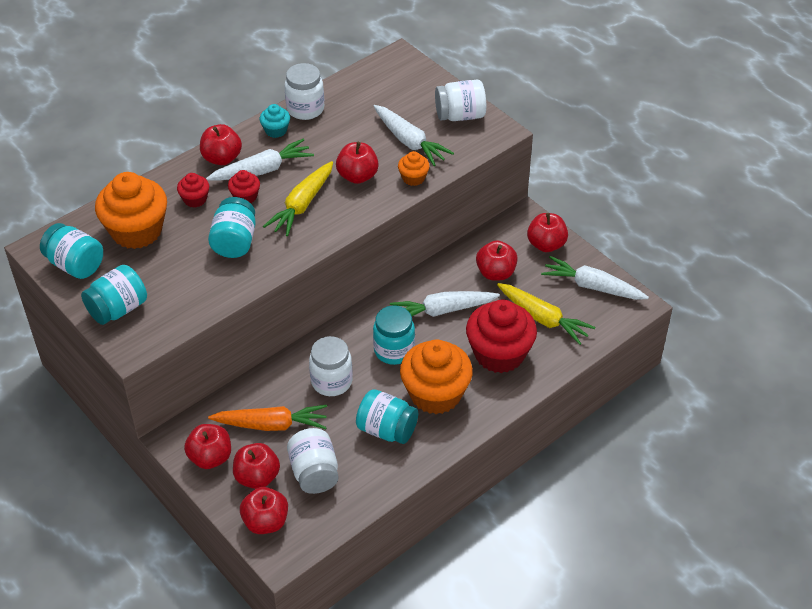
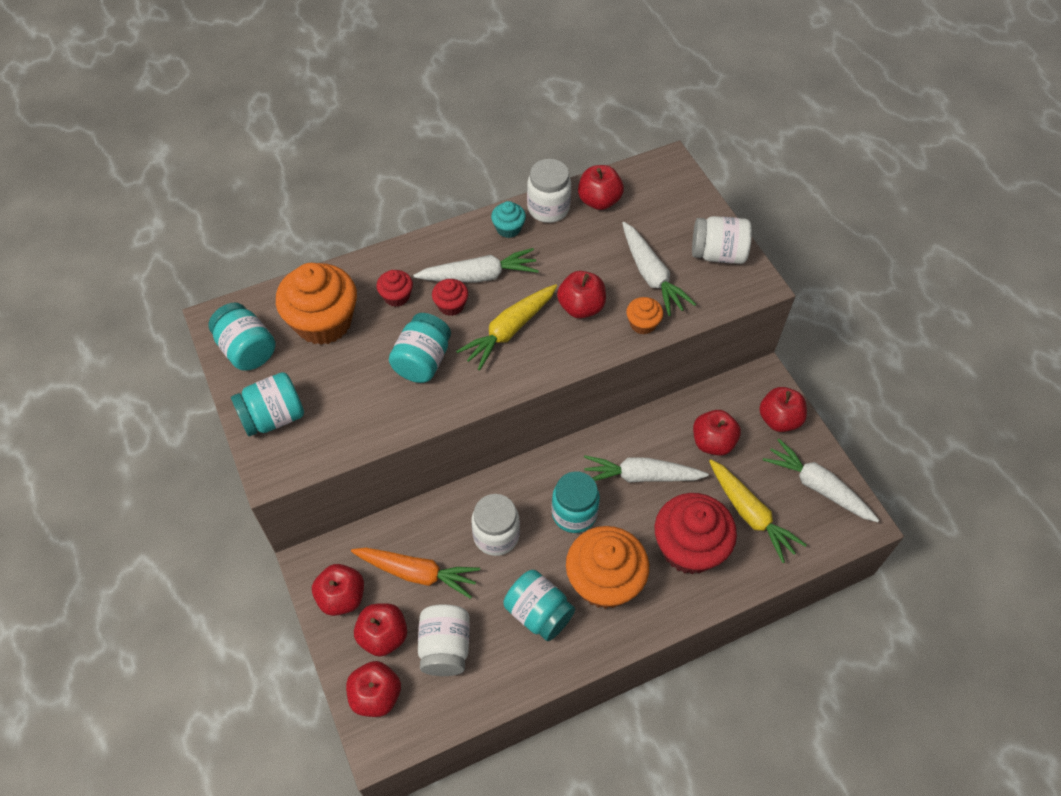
camera: 15 degrees right, 10 degrees up
(222, 158) = (440, 251): red apple -> red apple (599, 201)

